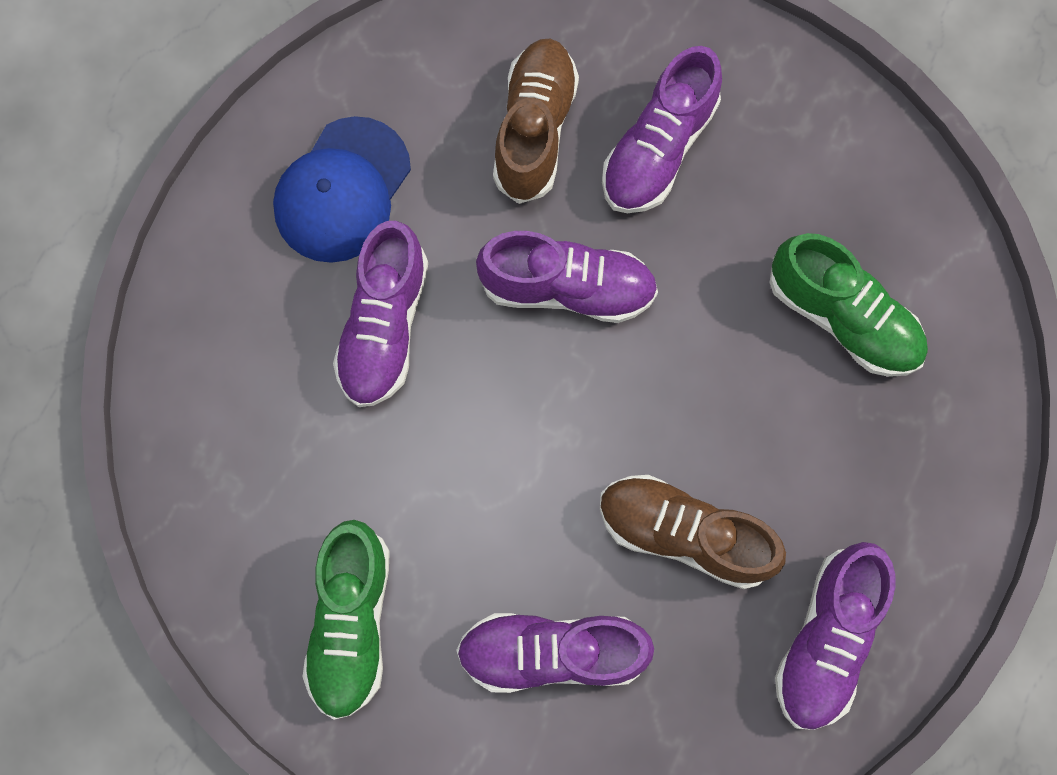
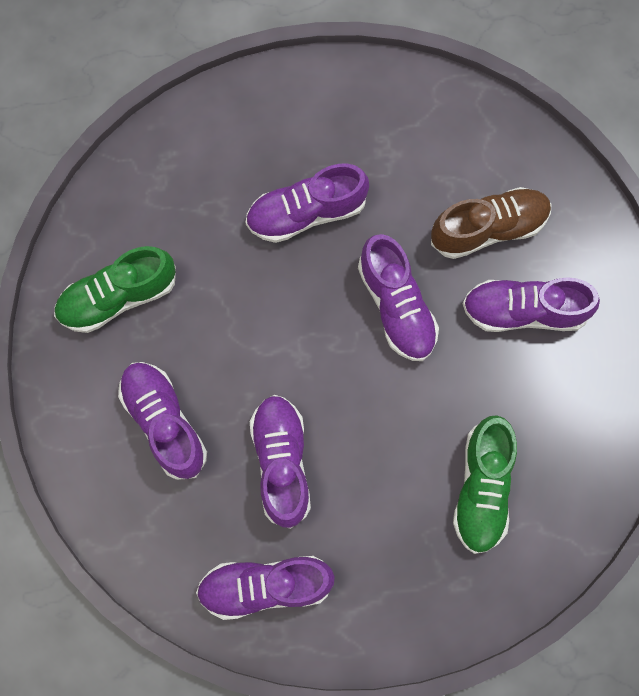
camera: 60 degrees right, 0 degrees up
(342, 190) = (377, 139): blue cap -> none
(683, 533) = (281, 462): brown shoe -> purple shoe

